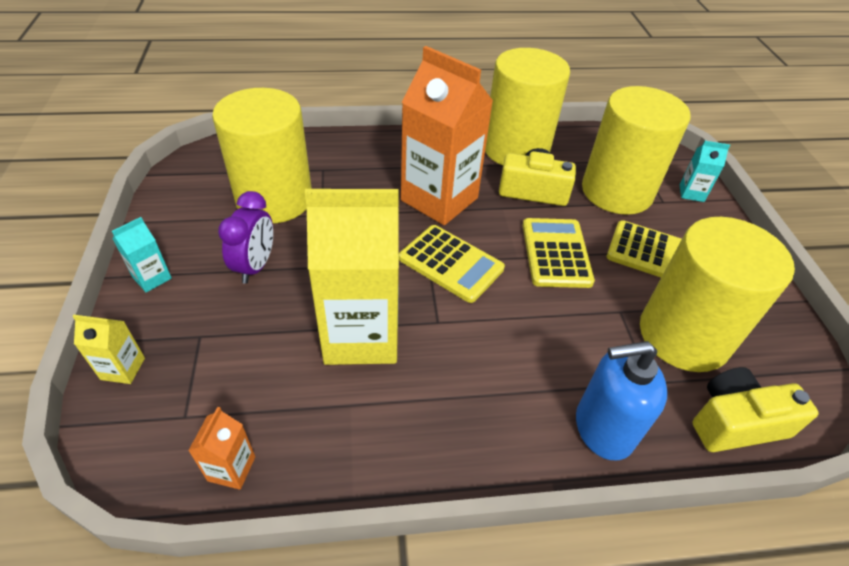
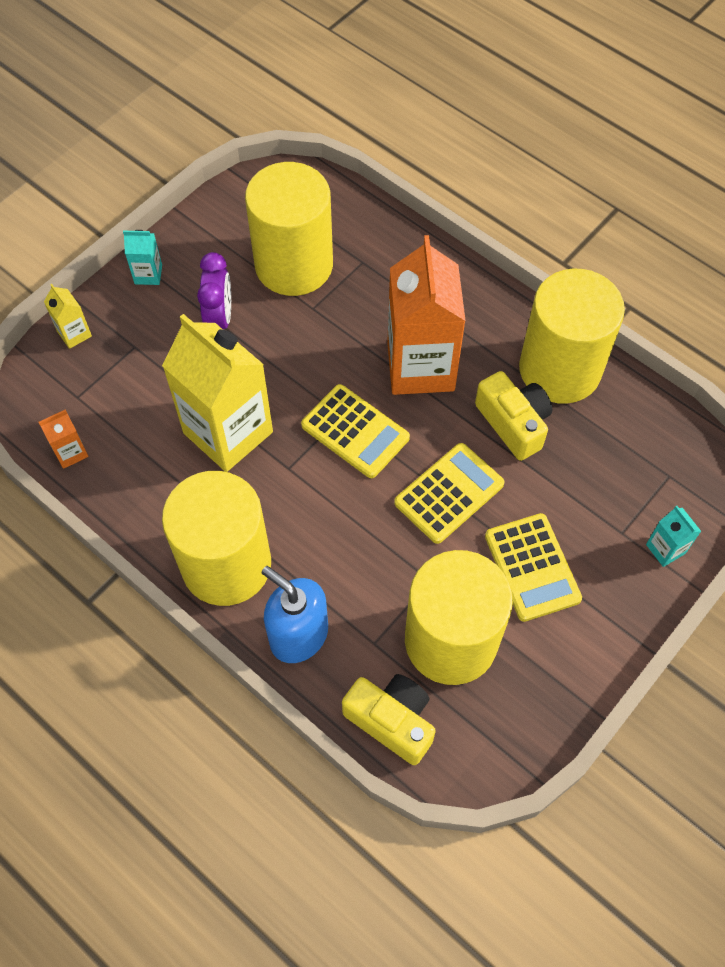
camera: 50 degrees right, 15 degrees up
(255, 266) = (219, 318): purple clock -> purple clock turned 60 degrees counterclockwise
(451, 263) = (355, 431): yellow calculator -> yellow calculator turned 45 degrees counterclockwise
(616, 191) = (591, 487): yellow cylinder -> yellow cylinder (226, 564)

